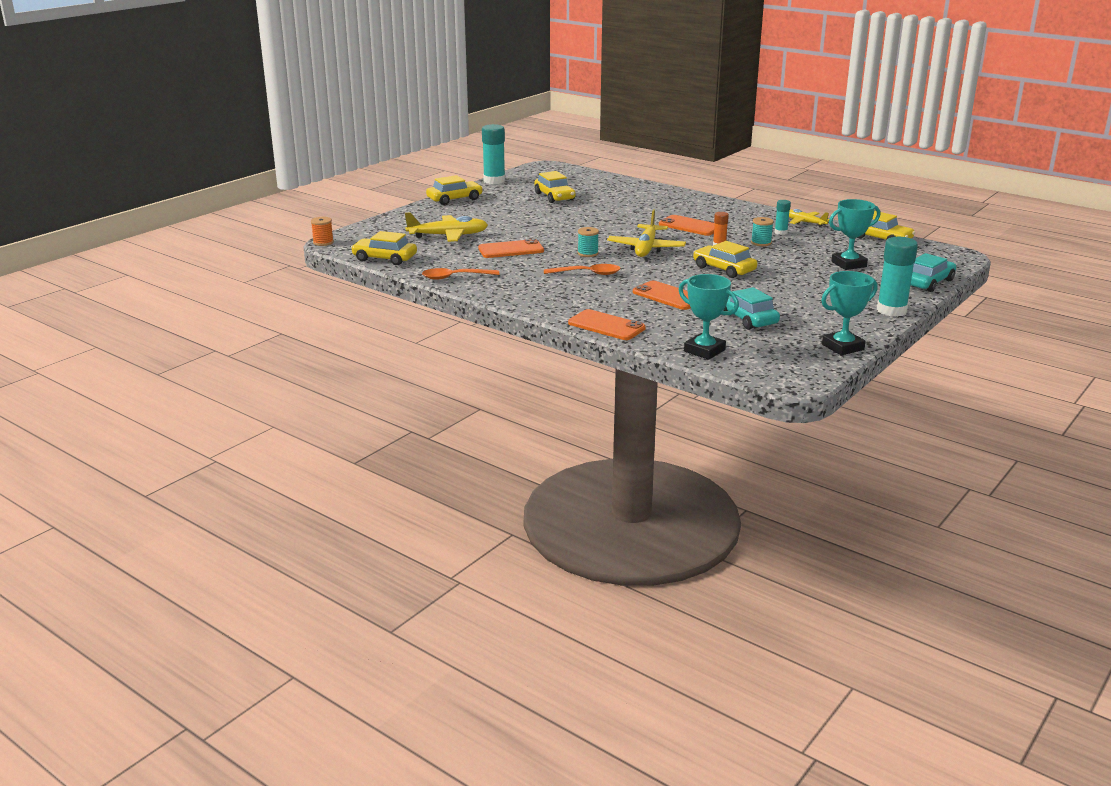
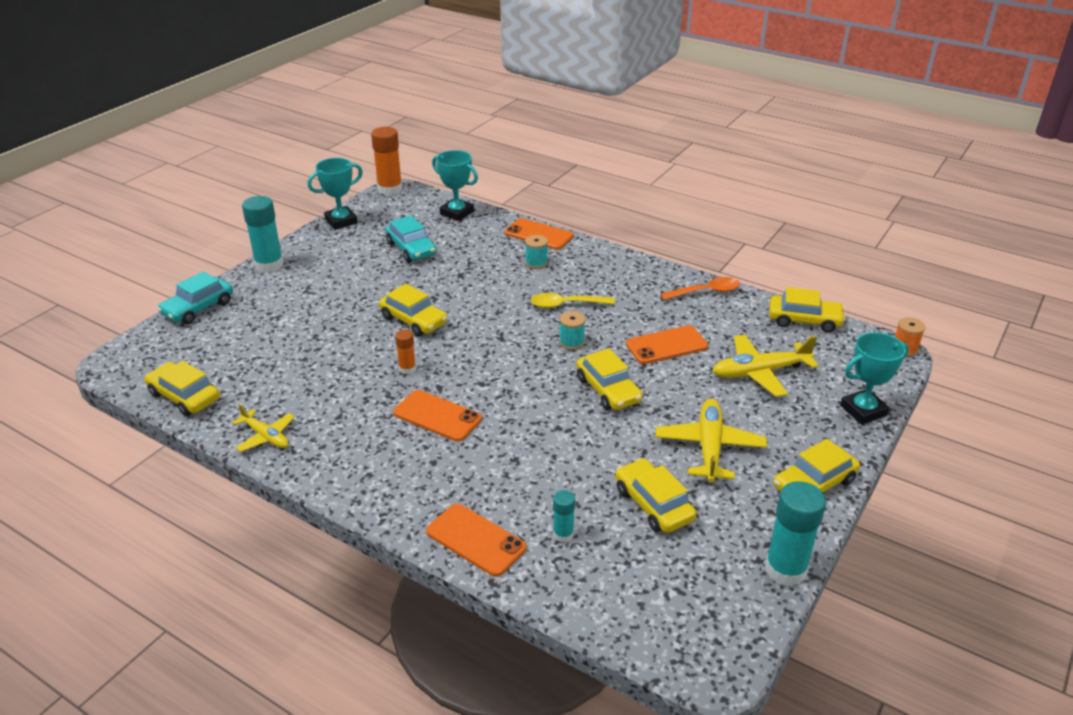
camera: 175 degrees right, 10 degrees up
(566, 232) = (608, 390): none -> yellow car
(587, 274) = (566, 305): orange spoon -> yellow spoon
(646, 248) = (501, 357): yellow plane -> yellow plane (709, 447)
(668, 296) = (481, 274): orange phone -> orange phone (476, 540)
(761, 243) = (351, 377): turquoise spool -> turquoise spool (536, 263)
(780, 232) = (314, 406): turquoise glue stick -> turquoise glue stick (563, 534)
(802, 382) = (390, 189): none -> orange glue stick
(849, 264) = (264, 336): turquoise trophy -> turquoise trophy (863, 410)

